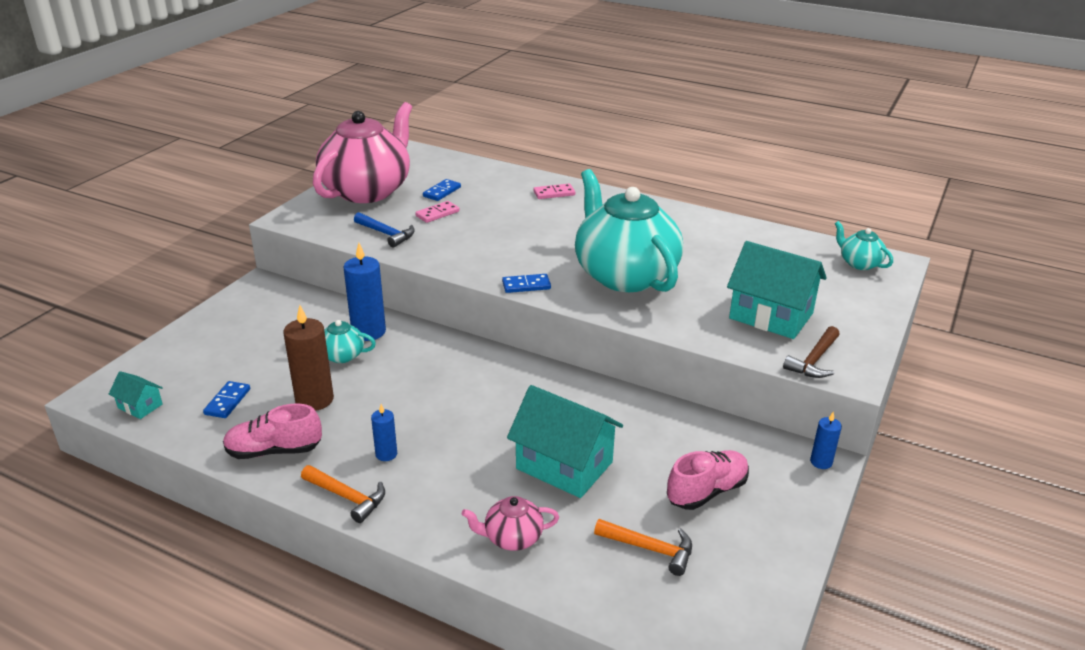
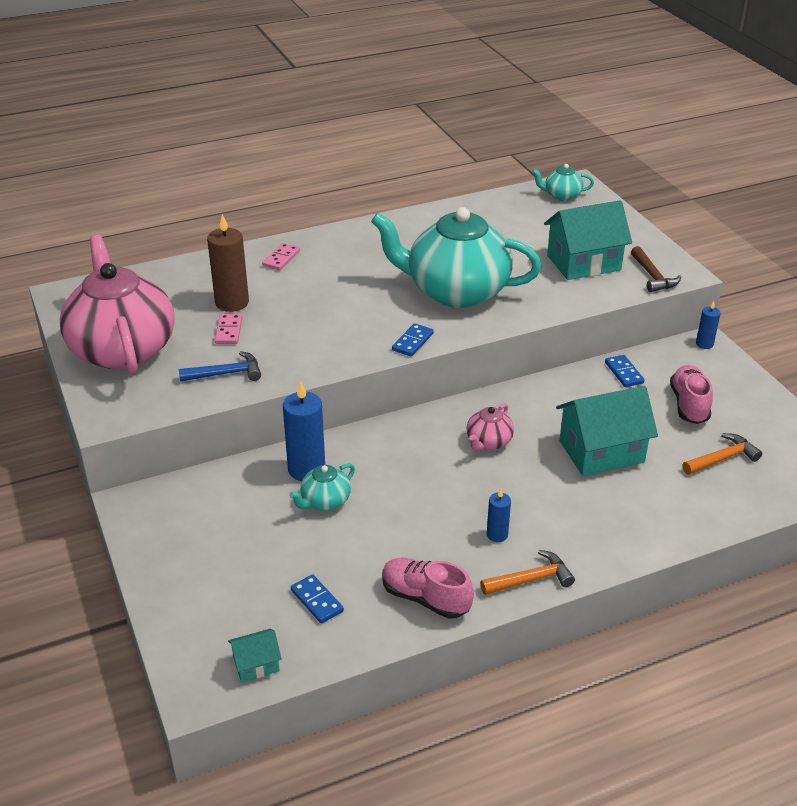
camera: 50 degrees left, 5 degrees up
(274, 451) = (425, 598): pink shoe -> pink shoe turned 90 degrees clockwise
(314, 399) = (375, 544): brown candle -> brown candle (232, 303)
(442, 192) = (190, 311): blue domino -> blue domino (624, 373)
(512, 538) = (657, 515): pink teapot -> pink teapot (488, 442)

